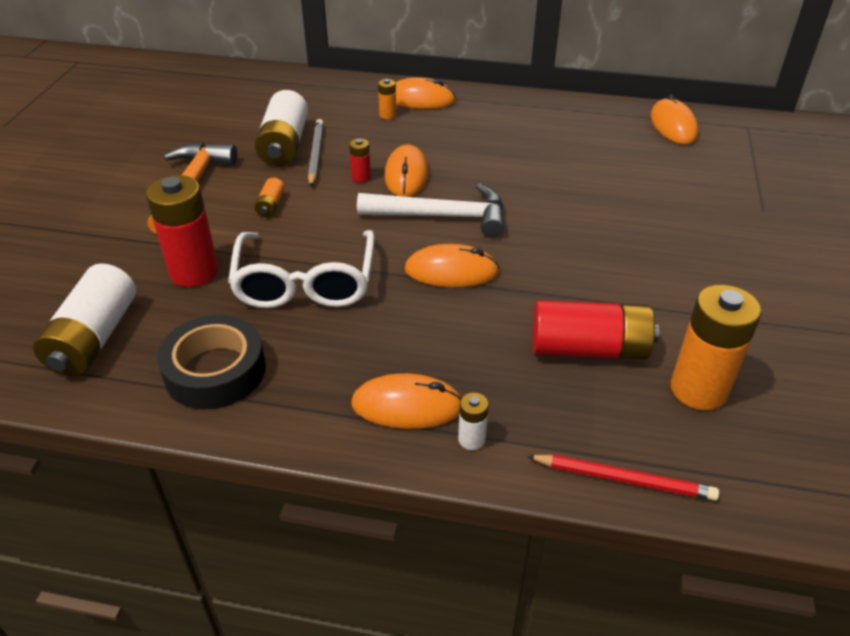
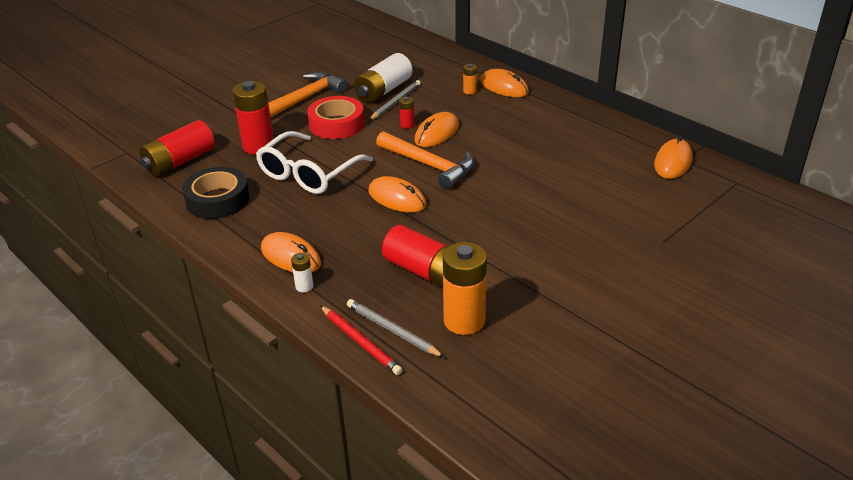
camera: 35 degrees right, 5 degrees down
(94, 338) = (180, 162): white battery -> red battery
(271, 205) = (336, 124): orange battery -> red tape
(442, 216) = (429, 165): white hammer -> orange hammer
(640, 444) = (392, 330): none -> grey pencil

